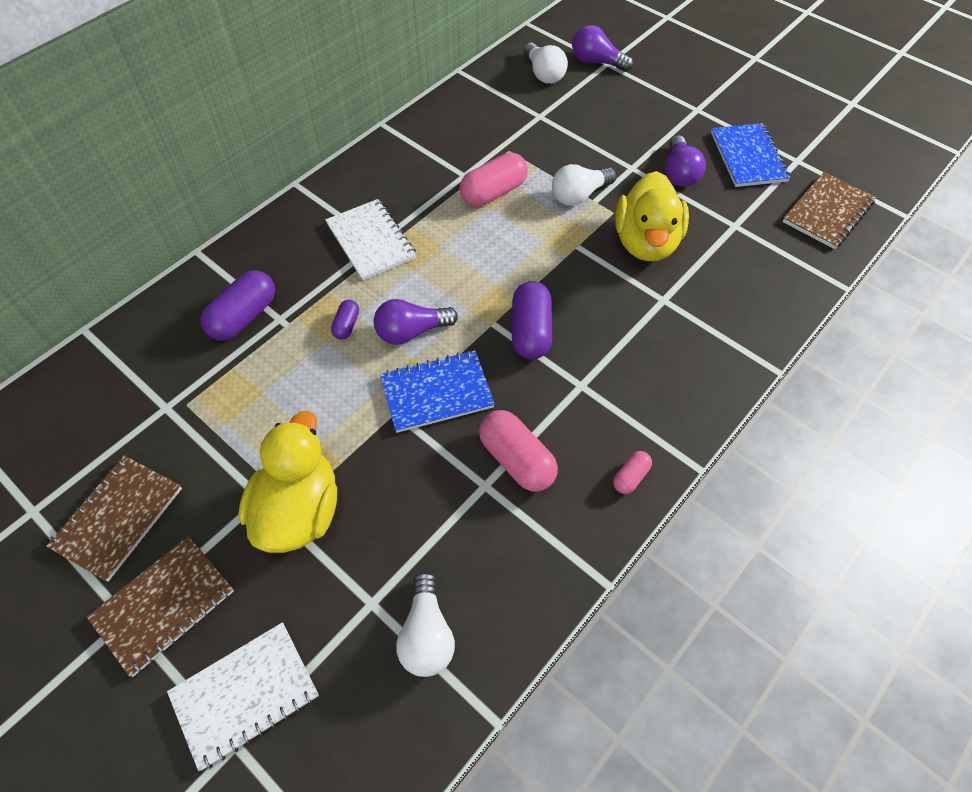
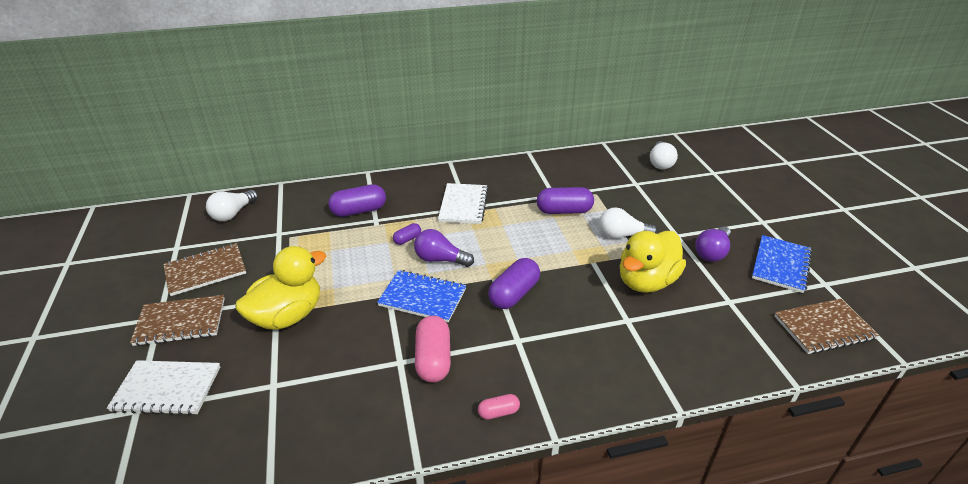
camera: 35 degrees right, 20 degrees down
(427, 634) = (283, 421): white light bulb -> white light bulb (233, 213)
(493, 192) = (564, 211): pink capsule -> purple capsule
(596, 62) = (706, 169): purple light bulb -> none

